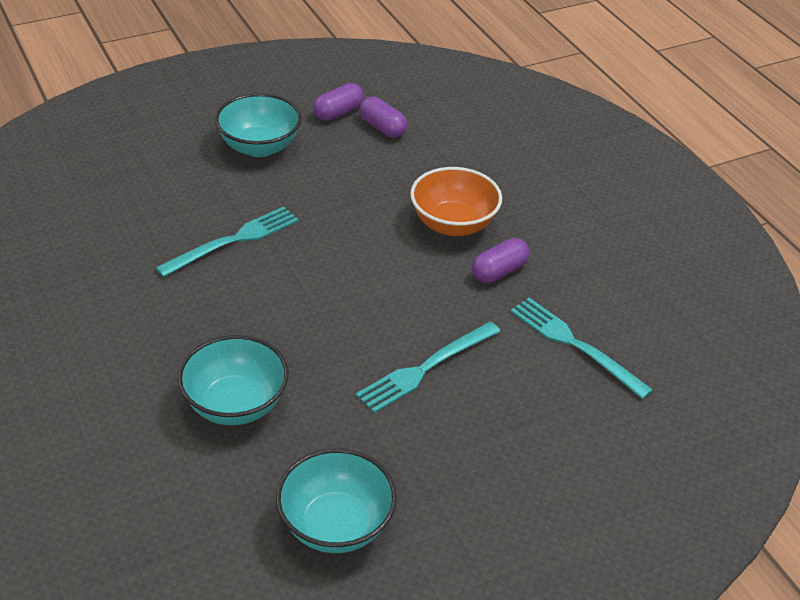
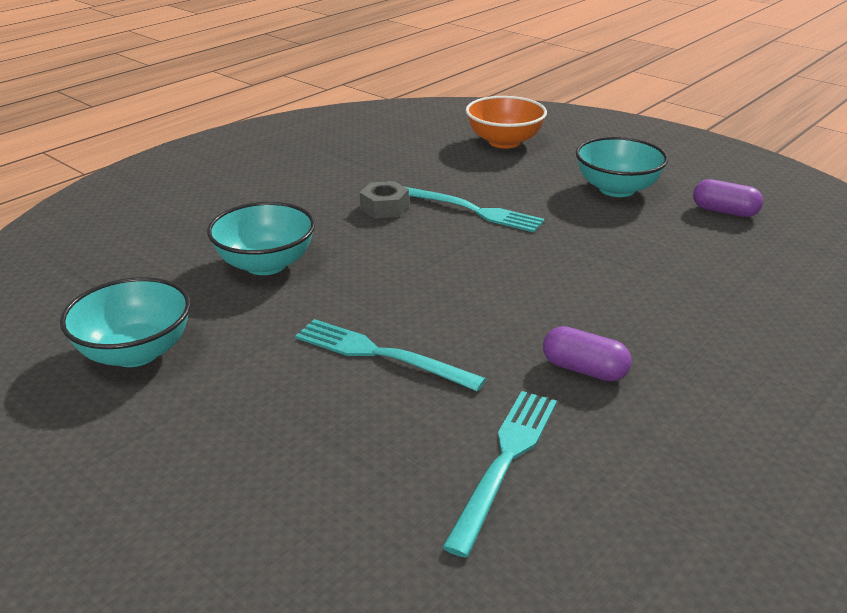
camera: 70 degrees right, 10 degrees down
(183, 294) = (384, 207): none -> grey nut
(382, 128) = (736, 239): purple capsule -> none
(453, 224) = (631, 319): orange bowl -> orange bowl (504, 142)

